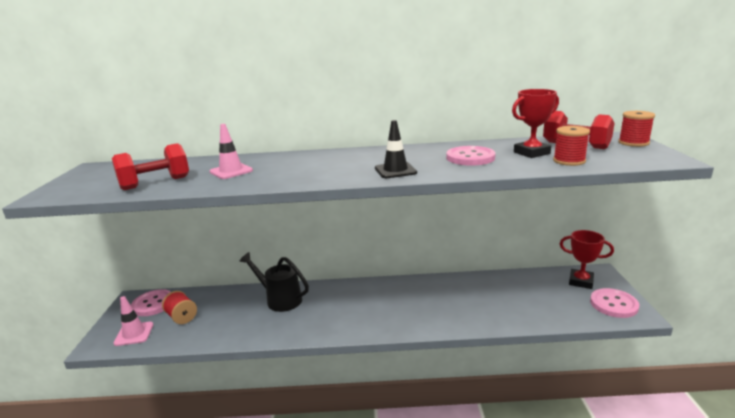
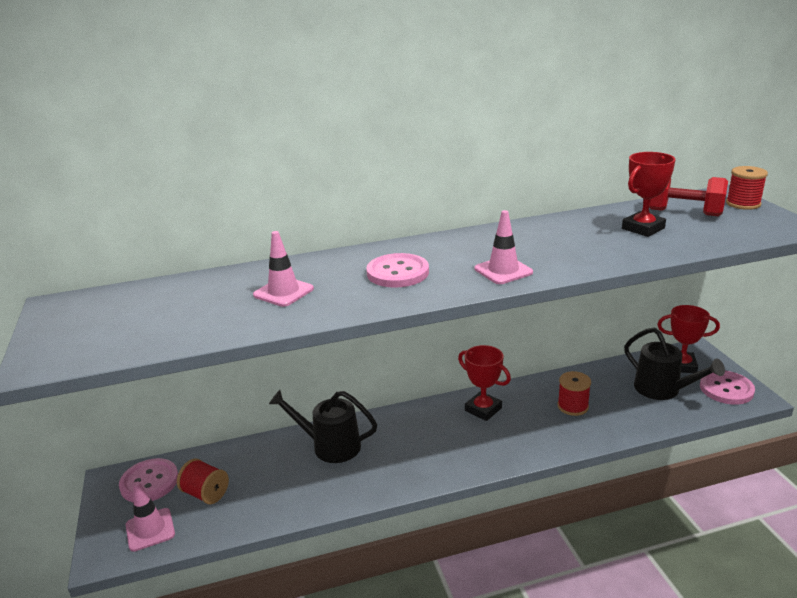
camera: 15 degrees left, 5 degrees up
(155, 183) = (191, 324): red dumbbell -> none
(395, 170) = (503, 271): black traffic cone -> pink traffic cone
(402, 291) = (483, 409): none -> red trophy
(470, 157) = (578, 242): pink button -> pink button (397, 273)
(556, 297) = (663, 390): none -> black watering can
(569, 161) = (692, 238): red spool -> red spool (572, 406)

